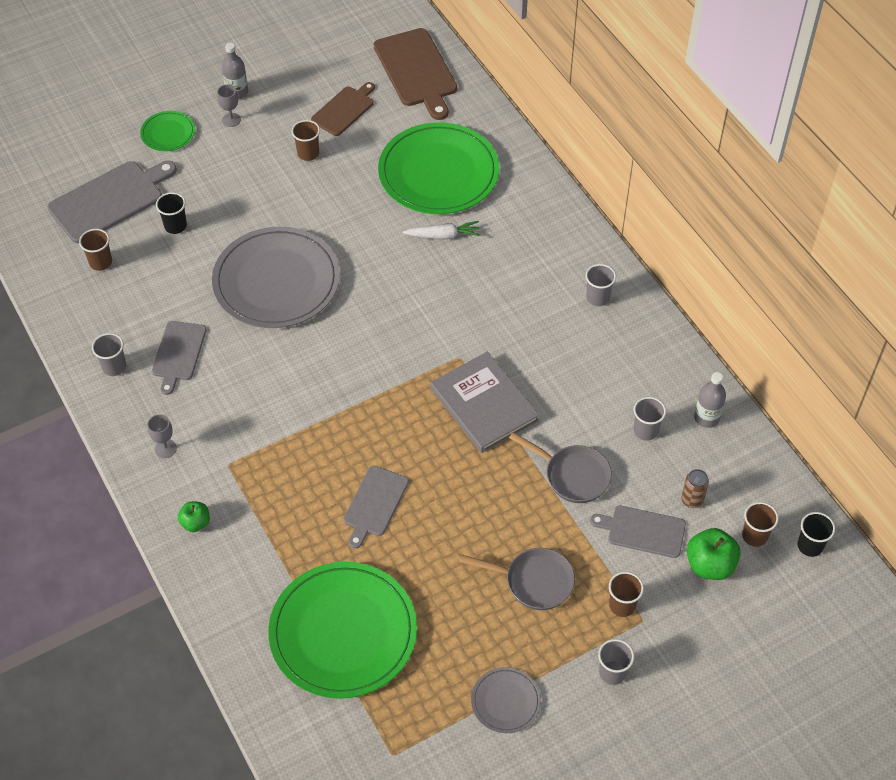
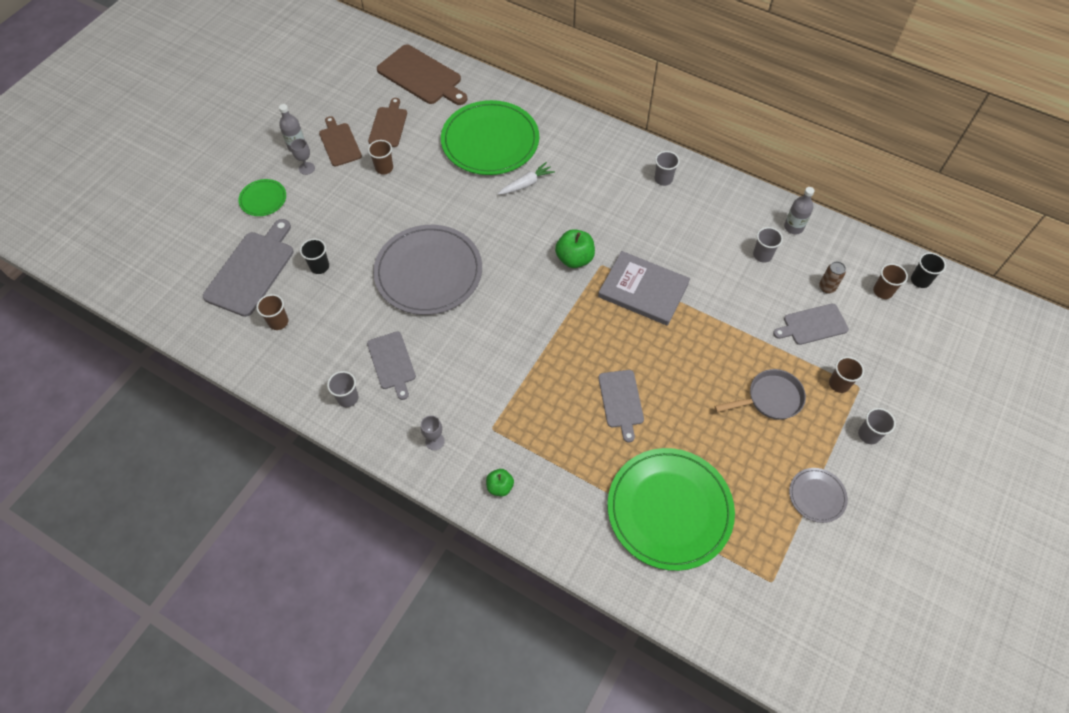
camera: 30 degrees left, 5 degrees up
(281, 107) = (339, 143): none -> brown cutting board
(572, 475) = (739, 310): grey pan -> none
(710, 565) = (871, 326): green apple -> green apple (574, 259)

